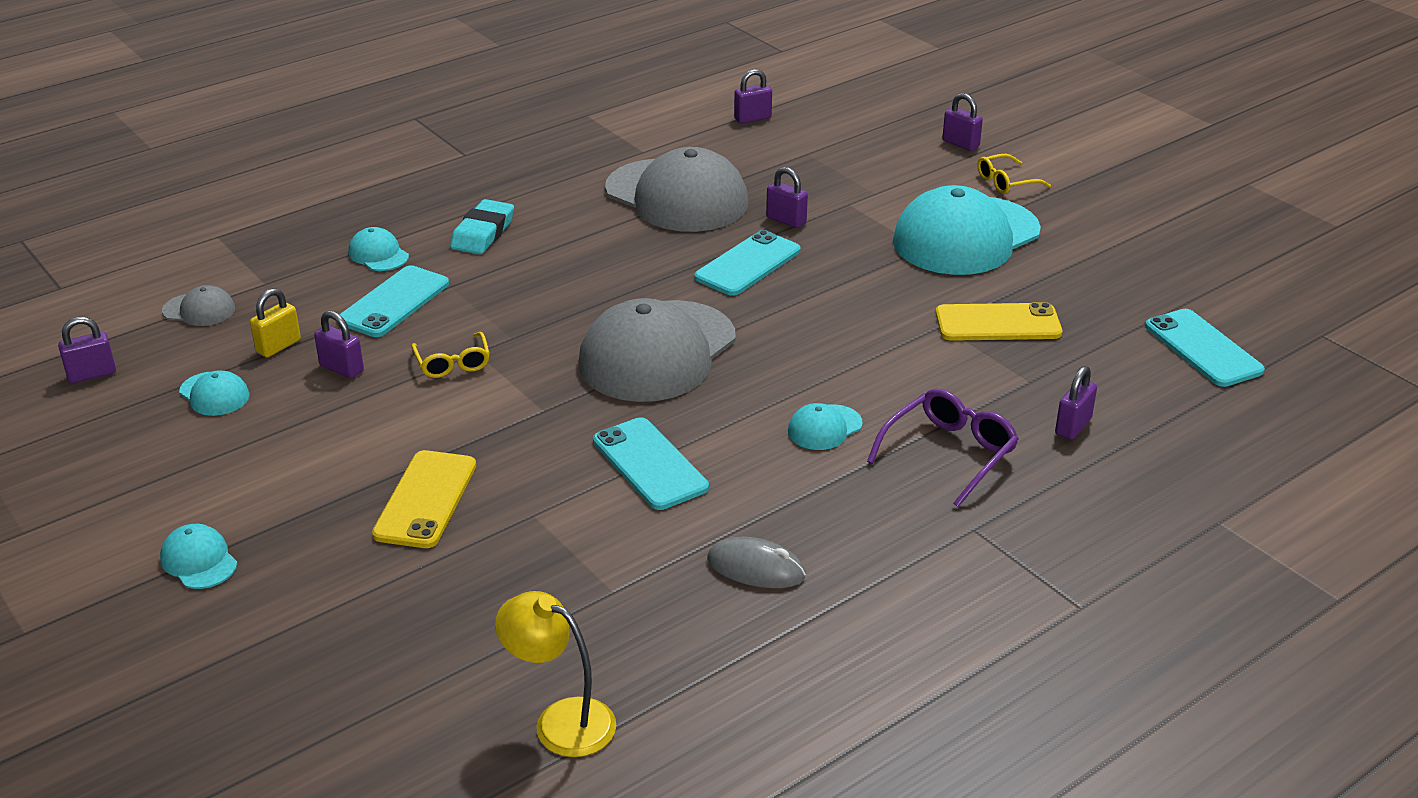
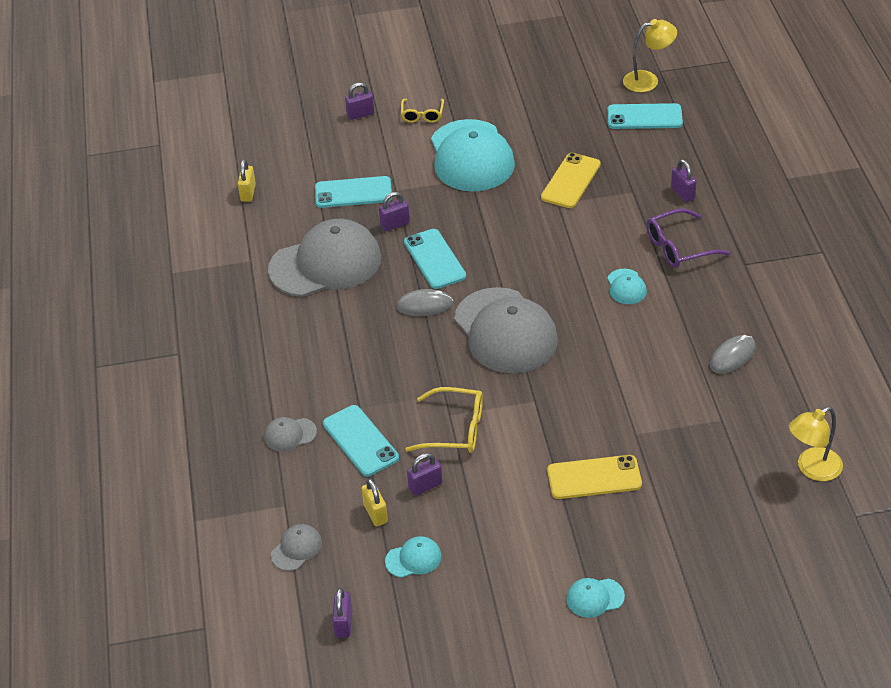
camera: 60 degrees left, 10 degrees up
(378, 254) = (290, 434): turquoise cap -> grey cap
(425, 499) = (594, 477): yellow phone -> yellow phone turned 45 degrees counterclockwise
(453, 364) = (456, 429): yellow glasses -> yellow glasses, size x1.53
(483, 233) = (301, 373): turquoise eraser -> none
(649, 464) = (617, 370): turquoise phone -> turquoise phone (353, 193)
(658, 280) = (424, 305): none -> grey mouse
(752, 118) = (248, 193): purple padlock -> yellow padlock
(950, 453) = (678, 247): purple glasses -> purple glasses turned 90 degrees counterclockwise
(1288, 330) = (648, 80): none -> yellow lamp

